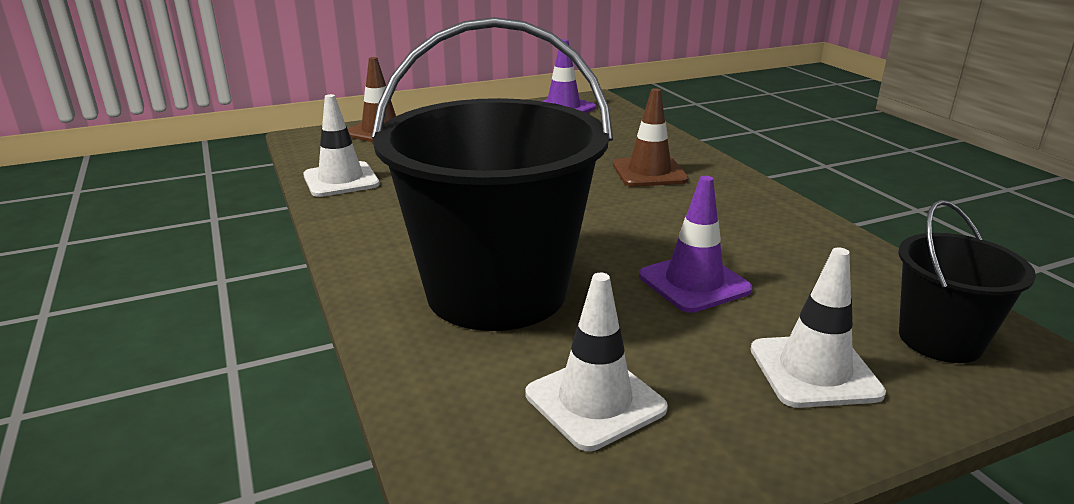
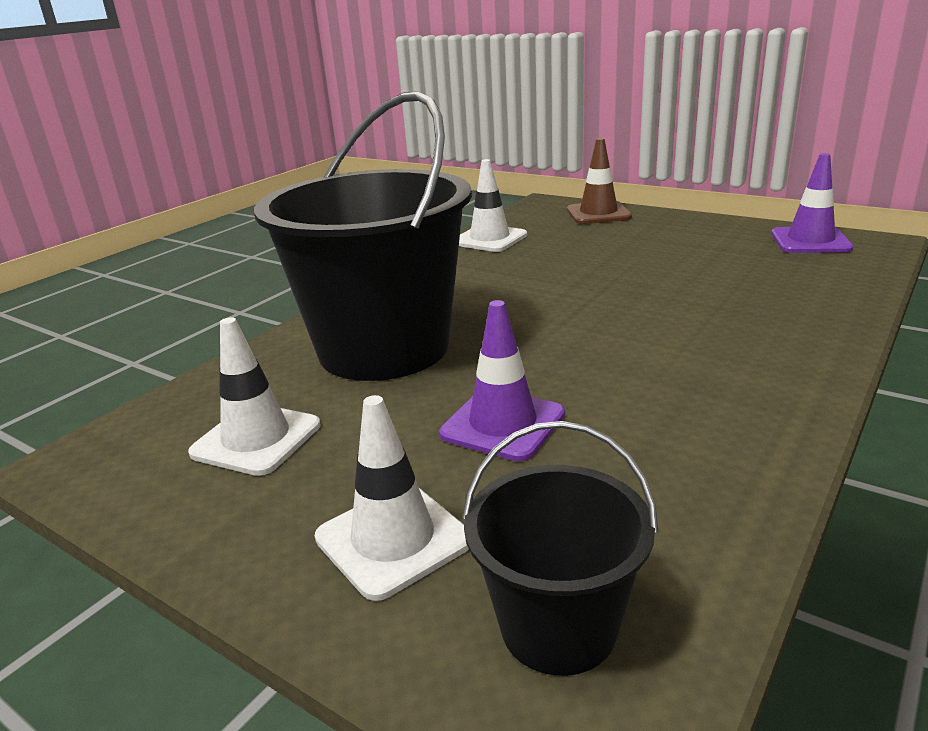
camera: 60 degrees right, 0 degrees up
(649, 172) = (729, 327): brown traffic cone -> none

